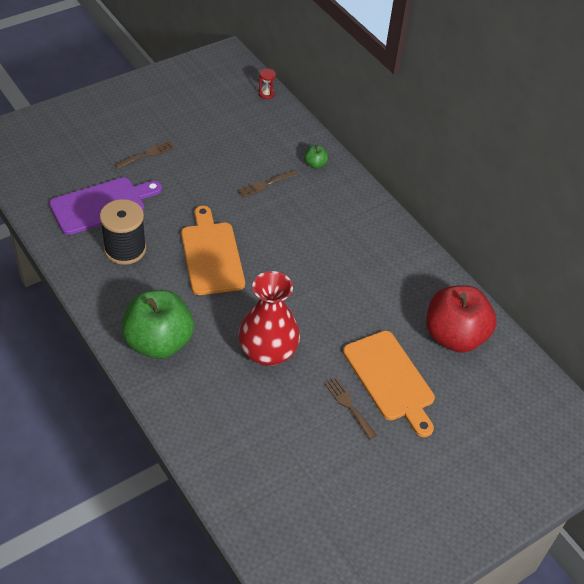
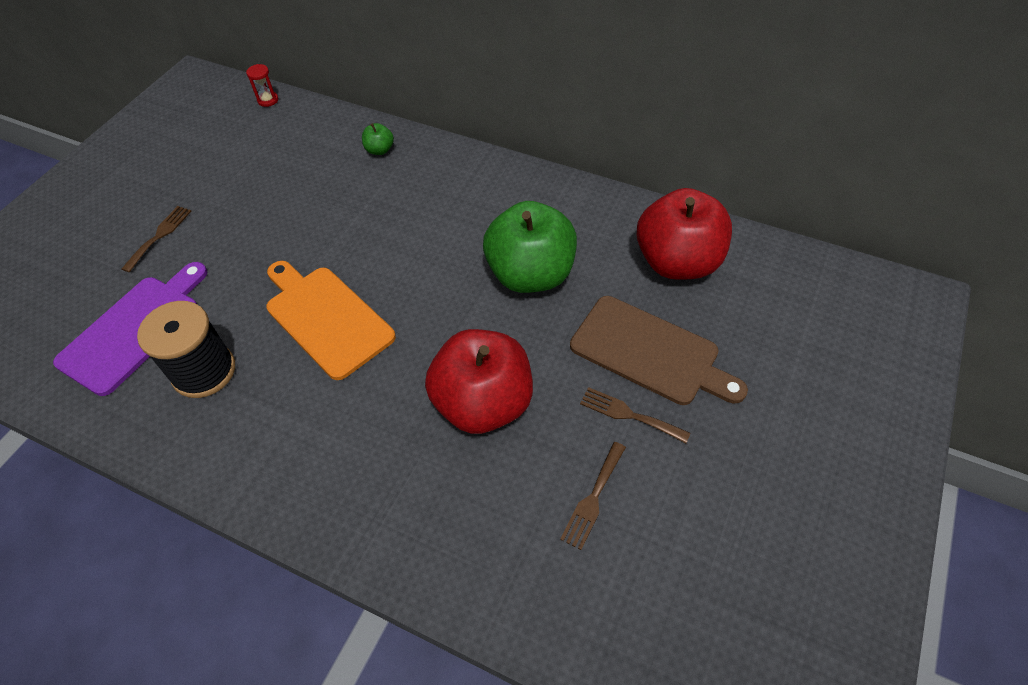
camera: 25 degrees left, 5 degrees up
(159, 342) = (332, 474): green apple -> green apple (530, 274)
(265, 184) = (336, 200): brown fork -> brown fork (593, 498)
(268, 352) = (483, 403): red vase -> red apple
(390, 379) = (650, 352): orange cutting board -> brown cutting board

